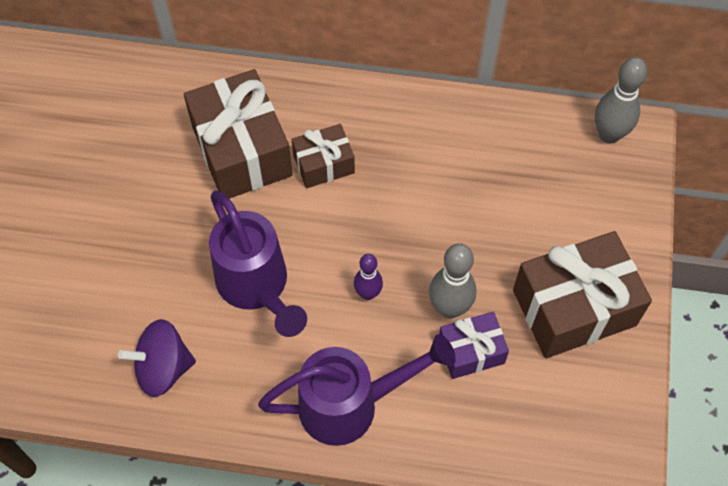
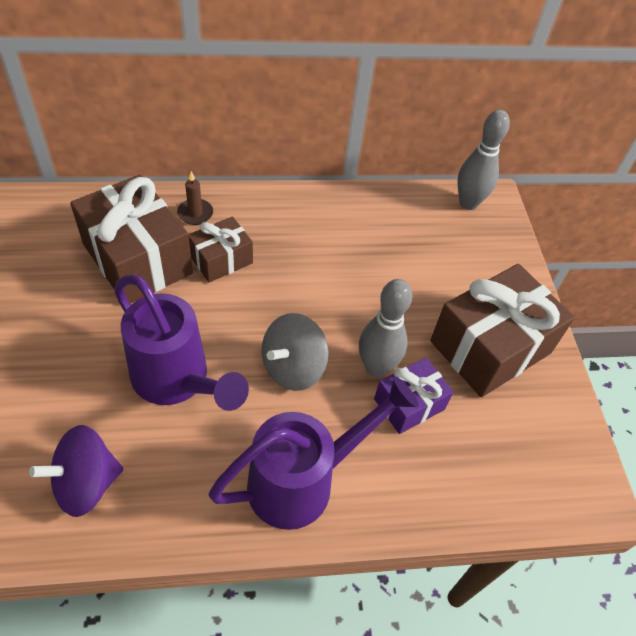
camera: 20 degrees left, 10 degrees down
(308, 105) = (195, 213): none -> brown candle
(368, 293) = (293, 367): purple bowling pin -> grey spinning top

